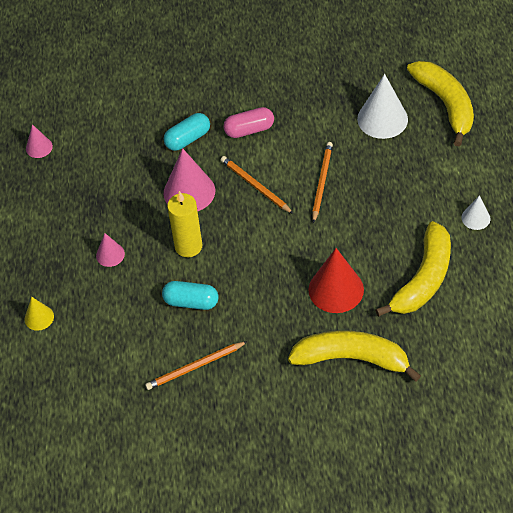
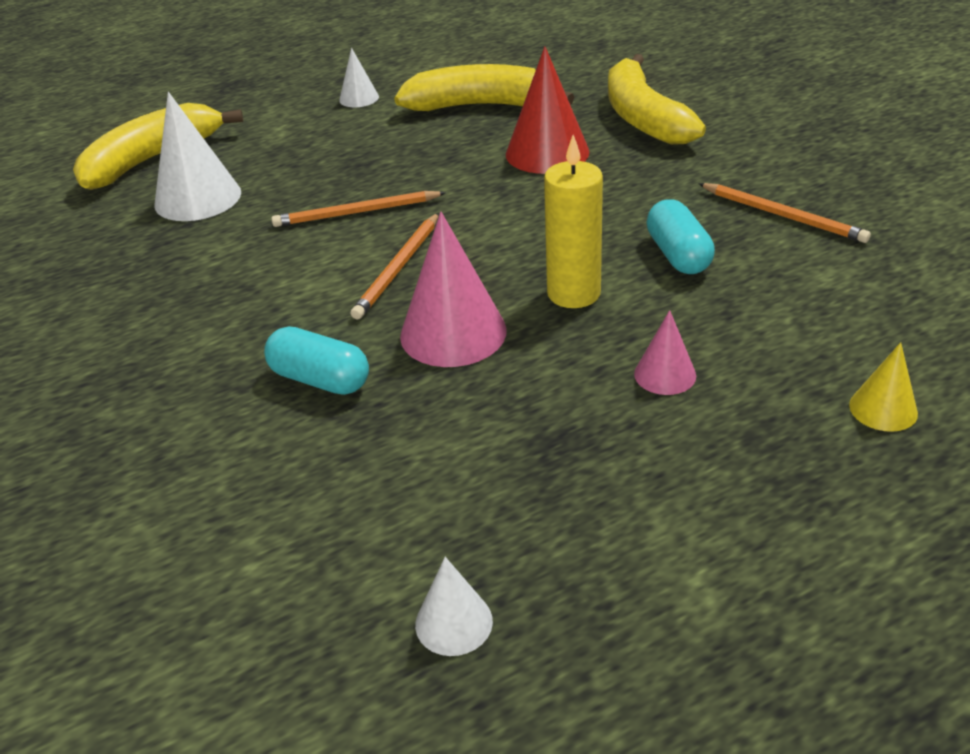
camera: 115 degrees left, 15 degrees down
(39, 147) = (453, 622): pink cone -> white cone
(249, 130) = (267, 314): pink capsule -> none

